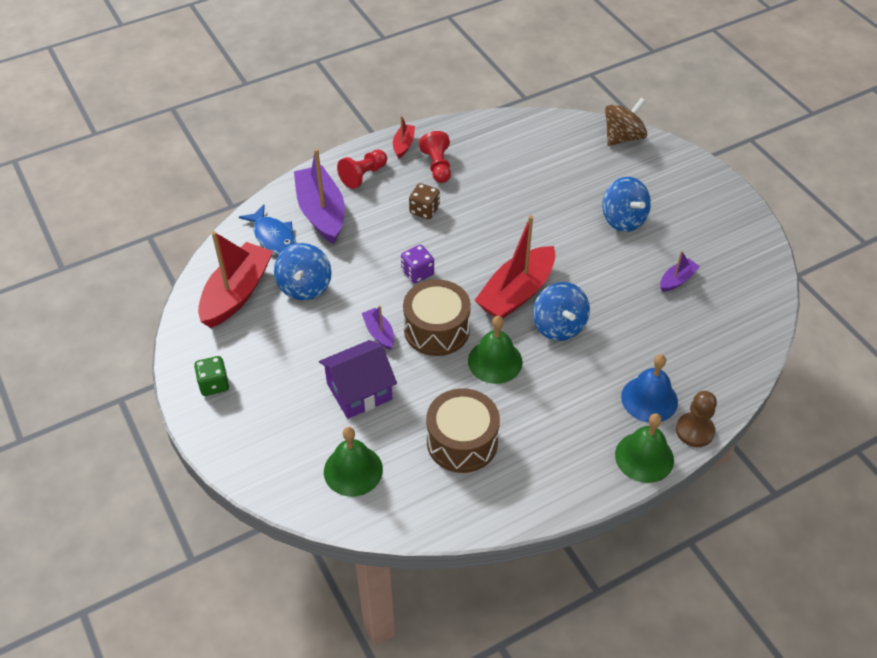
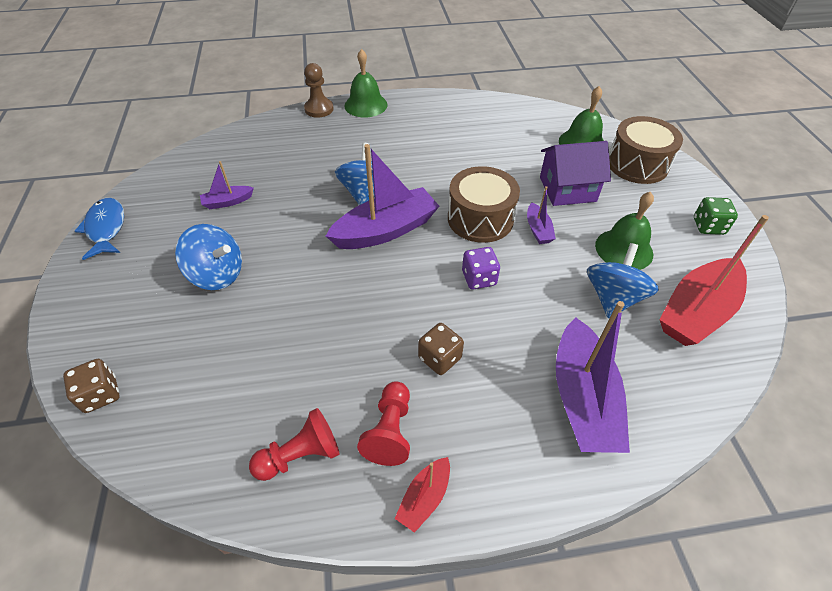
camera: 160 degrees left, 0 degrees up
(273, 237) = (653, 378): blue fish -> blue fish (106, 228)
(363, 175) = (508, 450): red pawn -> red pawn (300, 455)
(462, 442) = (491, 140): brown drum -> brown drum (637, 164)
(495, 361) = (438, 182): green bell -> green bell (624, 249)
(516, 293) = (386, 230): red boat -> purple boat
(623, 137) = (101, 394): brown spinning top -> brown dice
(623, 219) = (217, 274): blue spinning top -> blue spinning top turned 120 degrees clockwise
(649, 399) = (334, 131): blue bell -> none

